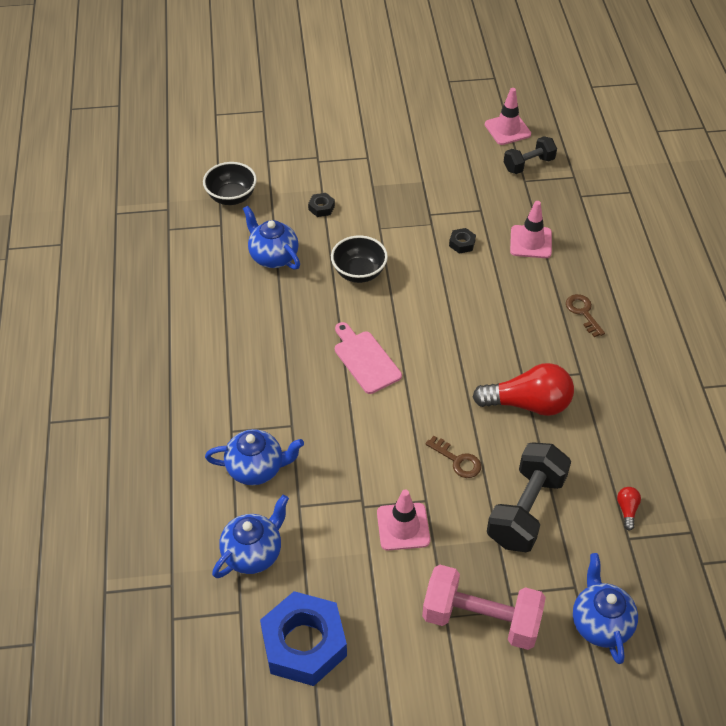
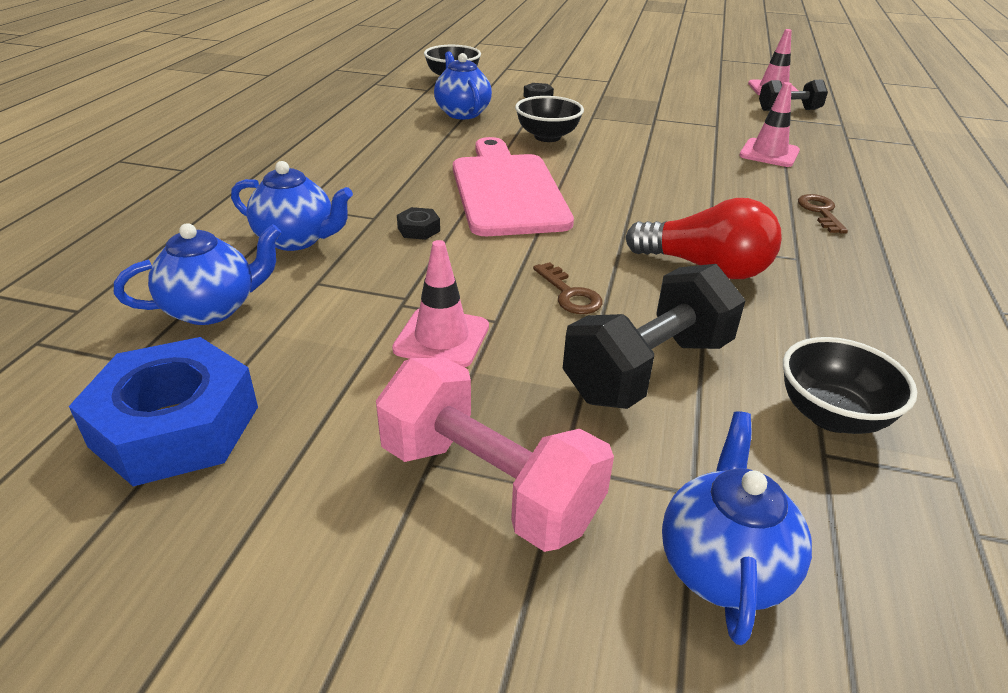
camera: 20 degrees right, 15 degrees down
(365, 359) = (507, 190): pink cutting board -> pink cutting board, size x1.75
(462, 243) = (682, 140): black nut -> black nut (418, 229)
(627, 510) = (831, 416): red light bulb -> black bowl

